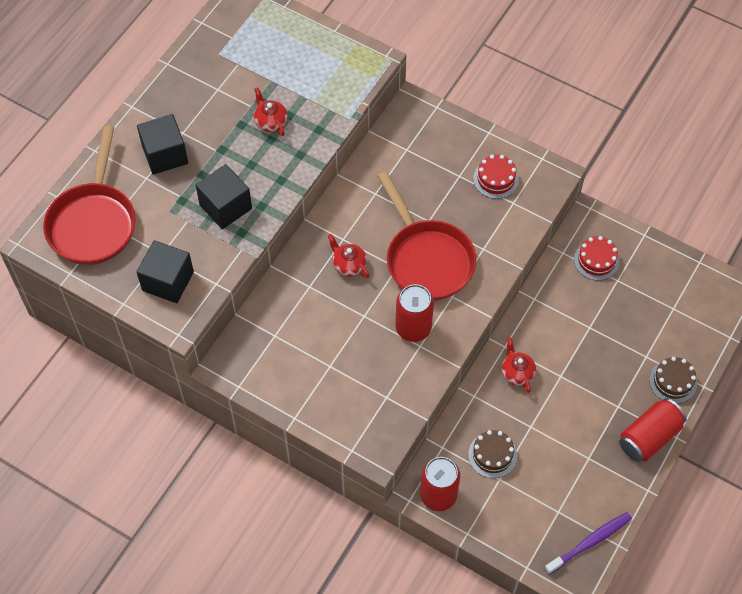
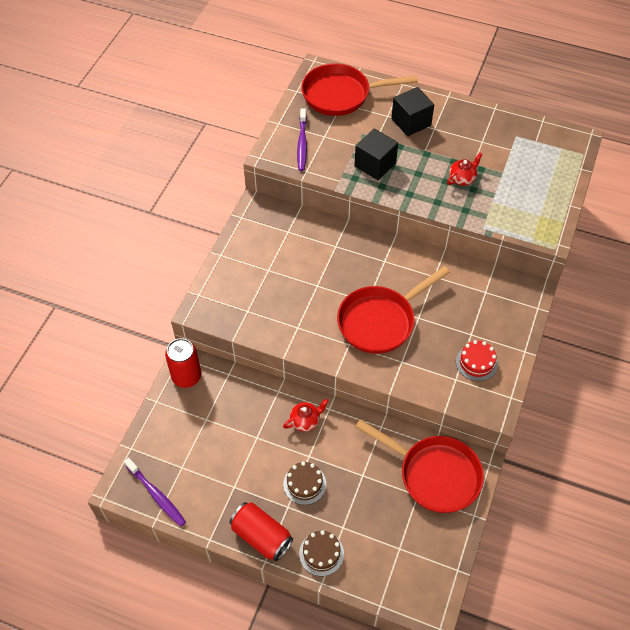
camera: 80 degrees right, 5 degrees down
(168, 281) = (302, 143): black cube -> purple toothbrush
(349, 265) = (361, 268): red teapot -> none
(413, 328) = (313, 320): red can -> none
(492, 455) = (226, 411): brown cake -> brown cake (304, 484)
(596, 260) = (434, 474): red cake -> red pan

